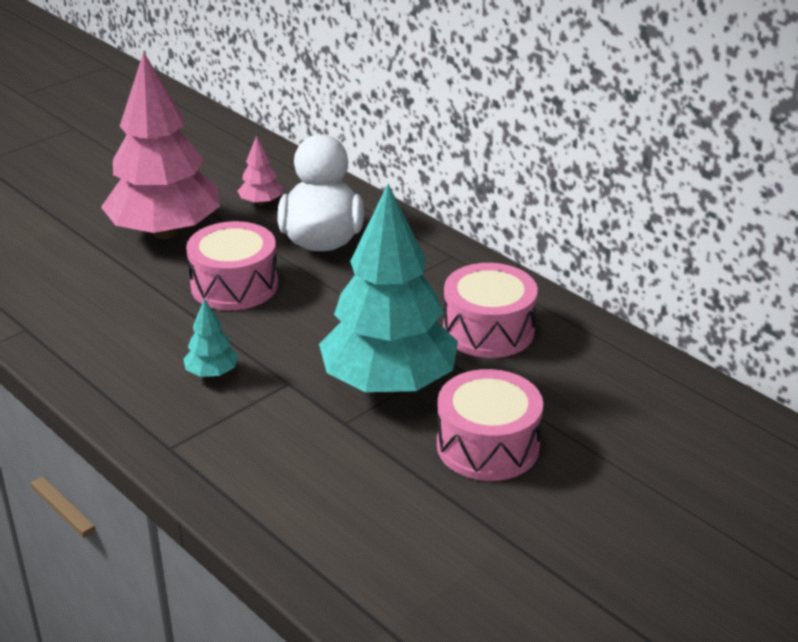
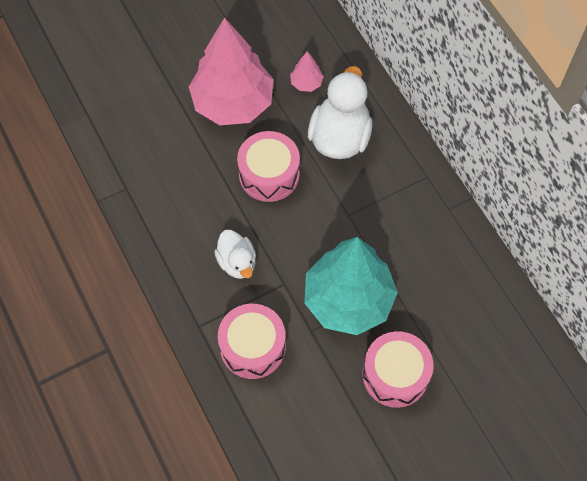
camera: 15 degrees right, 30 degrees up
(212, 373) = (237, 262): turquoise tree -> white duck
(488, 330) = (429, 263): pink drum -> pink drum (252, 347)

